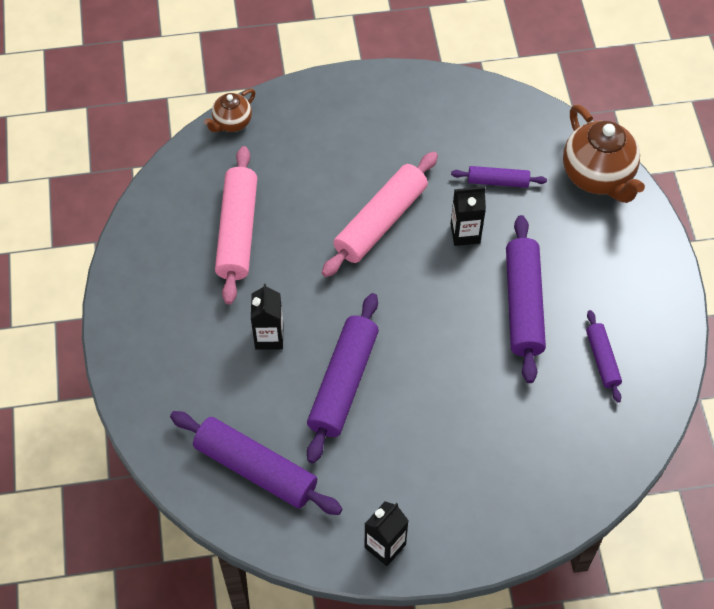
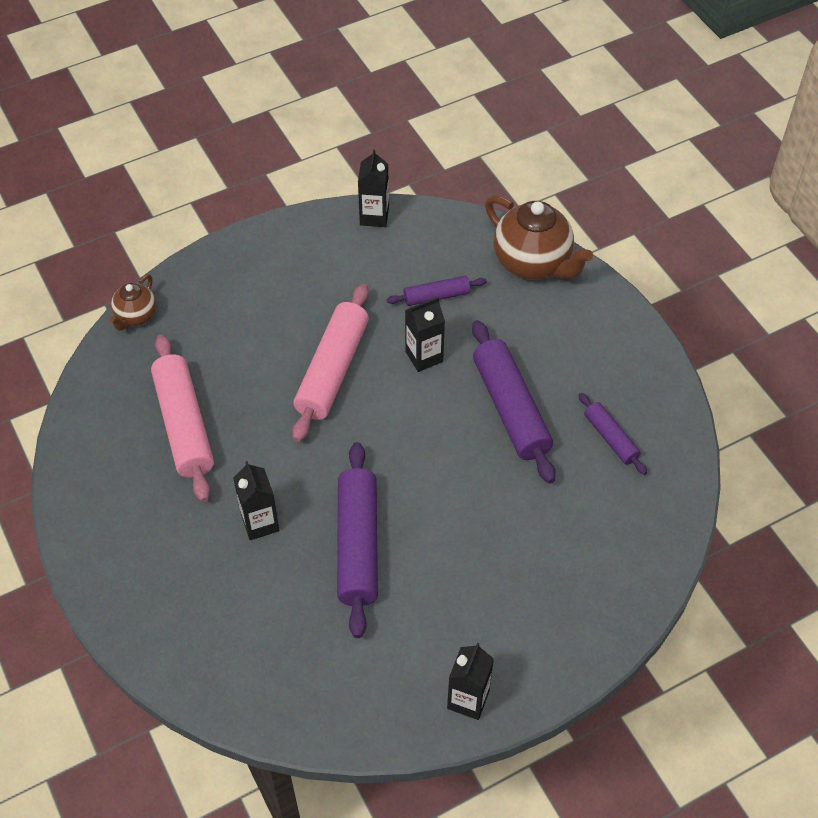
camera: 20 degrees left, 5 degrees down
(255, 469) = (298, 665): purple rolling pin -> none
(471, 90) = (374, 216): none -> black carton

